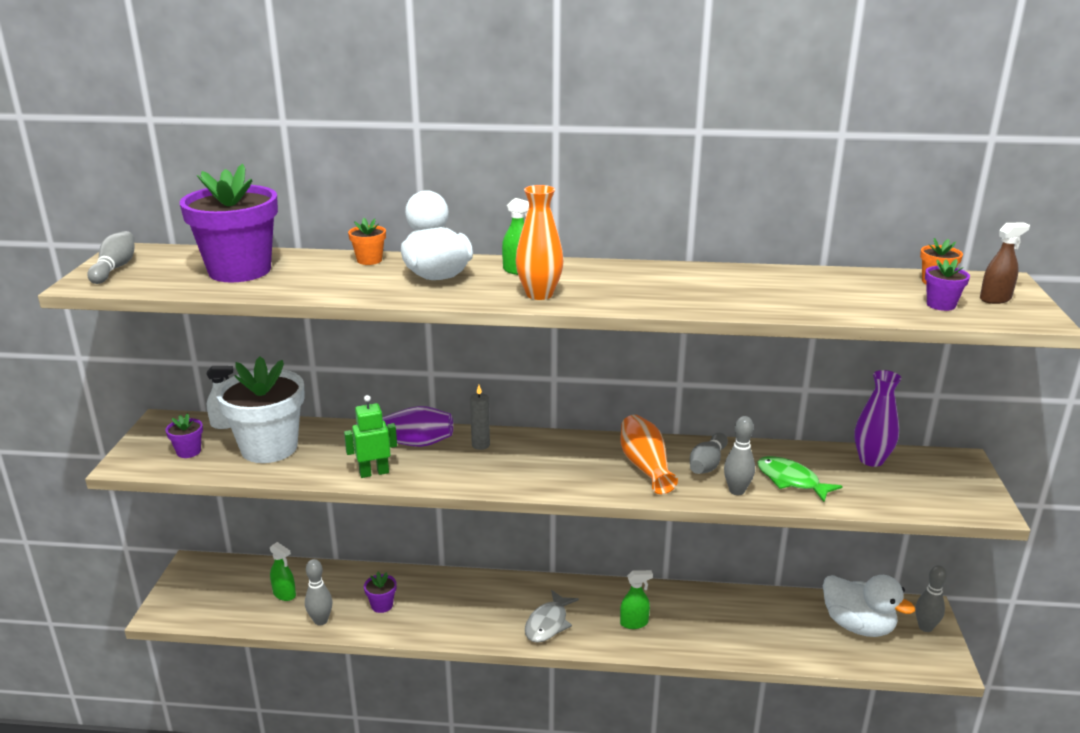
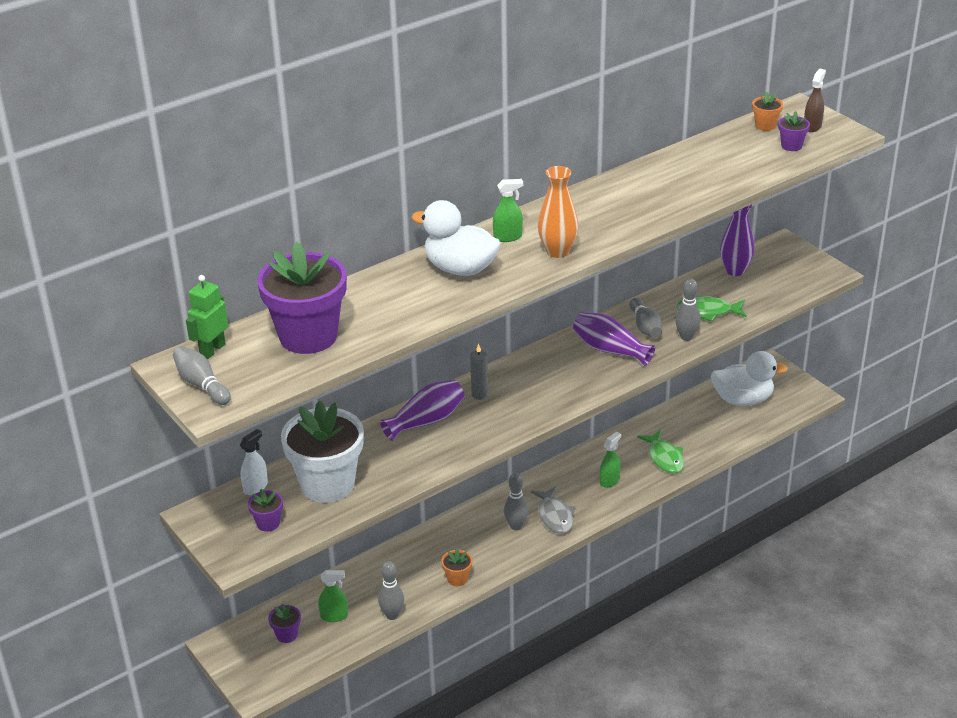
camera: 40 degrees left, 10 degrees up
(369, 260) = (385, 278): orange flower pot -> orange flower pot (457, 579)
(374, 473) = (439, 457): green robot -> green robot (212, 350)
(382, 605) = (421, 577): purple flower pot -> purple flower pot (287, 635)
(645, 466) = (610, 350): orange vase -> purple vase
(711, 633) = (664, 457): none -> green fish
(925, 627) = (780, 377): grey bowling pin -> grey bowling pin (516, 526)

